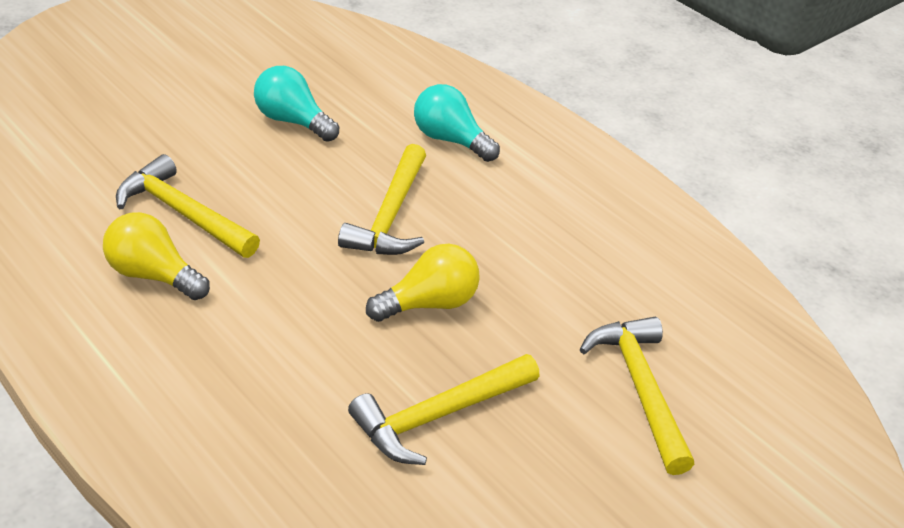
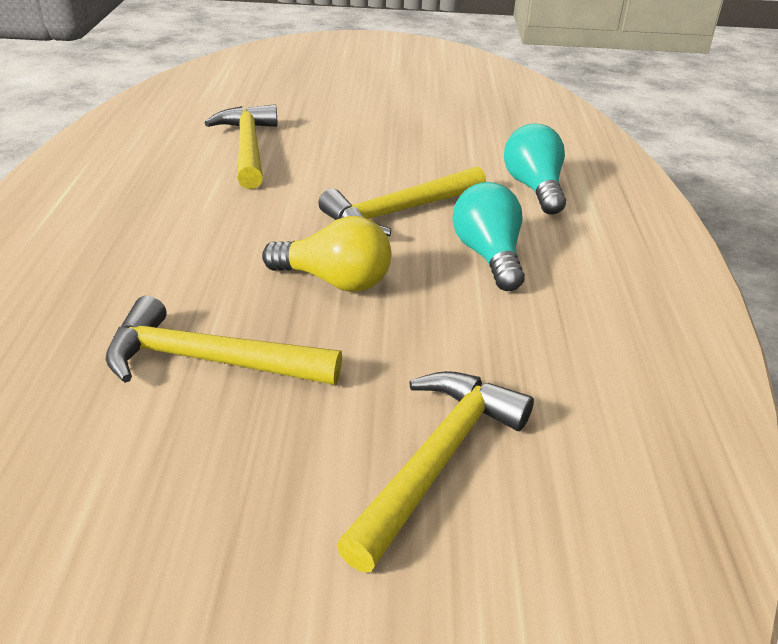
camera: 45 degrees right, 5 degrees down
(153, 275) = (169, 170): yellow light bulb -> none
(293, 121) = (415, 131): turquoise light bulb -> turquoise light bulb (488, 256)

